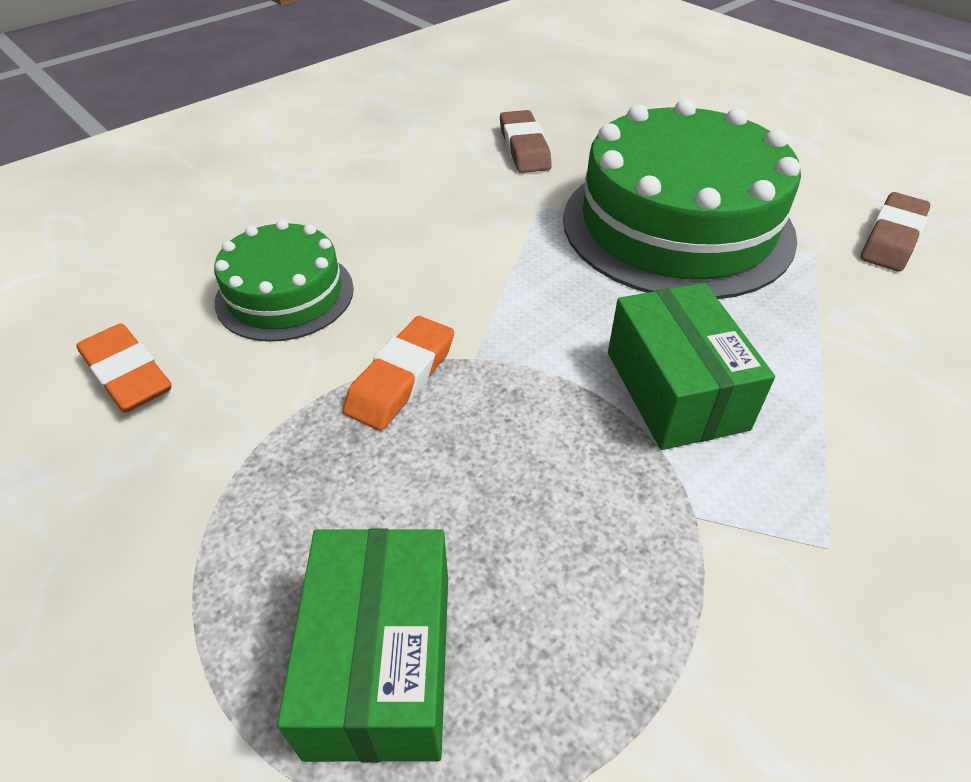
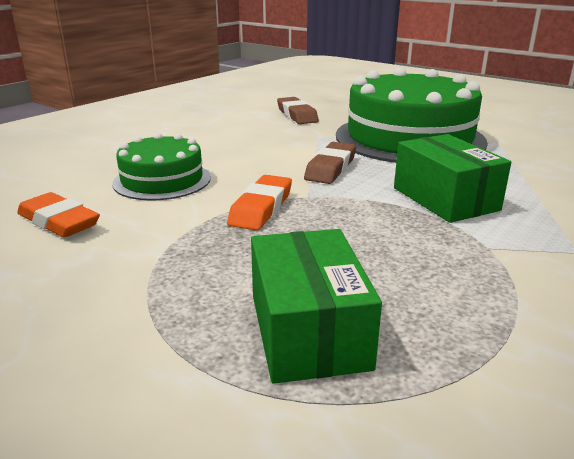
camera: 10 degrees left, 20 degrees down
(891, 238) = (539, 135): brown eraser -> brown eraser (330, 168)

